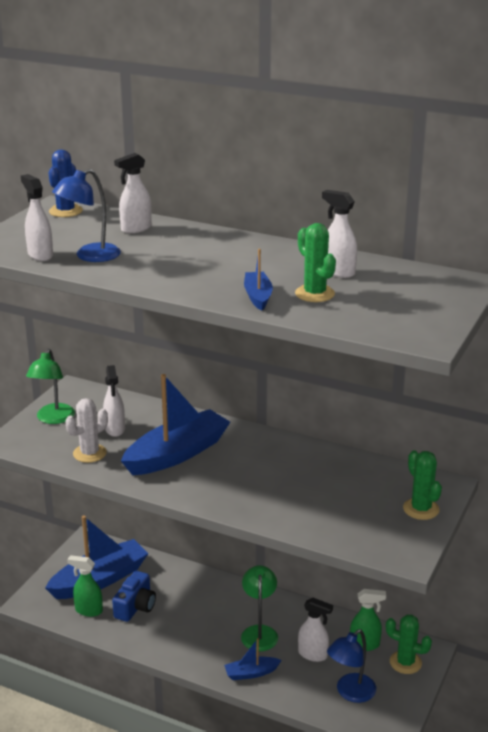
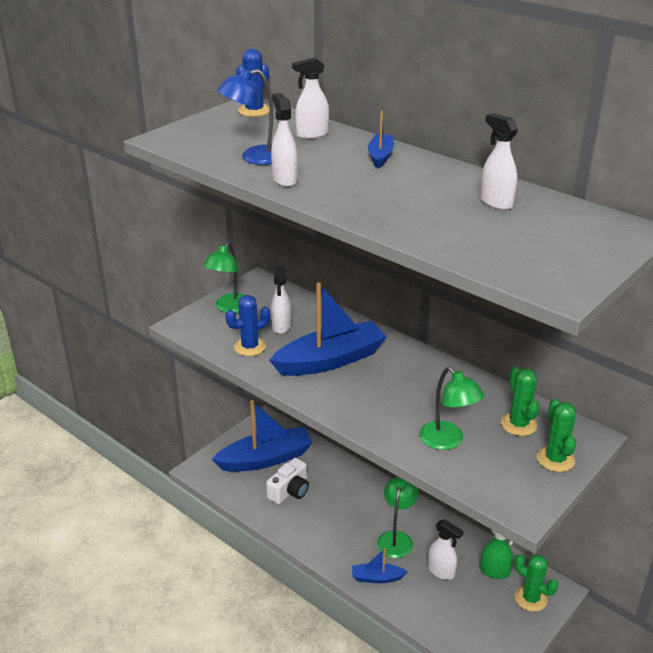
camera: 15 degrees right, 5 degrees up
(40, 255) = (208, 151): white spray bottle -> white spray bottle (284, 180)
(88, 610) = (247, 486): green spray bottle -> none
(89, 453) = (250, 347): white cactus -> blue cactus
(135, 606) = (290, 491): blue camera -> white camera
(258, 296) = (399, 219): blue boat -> blue boat (380, 156)
(314, 294) = (460, 223): green cactus -> green cactus (518, 424)
(317, 510) = (447, 441): none -> green lamp
(350, 693) = (467, 618): blue lamp -> none

